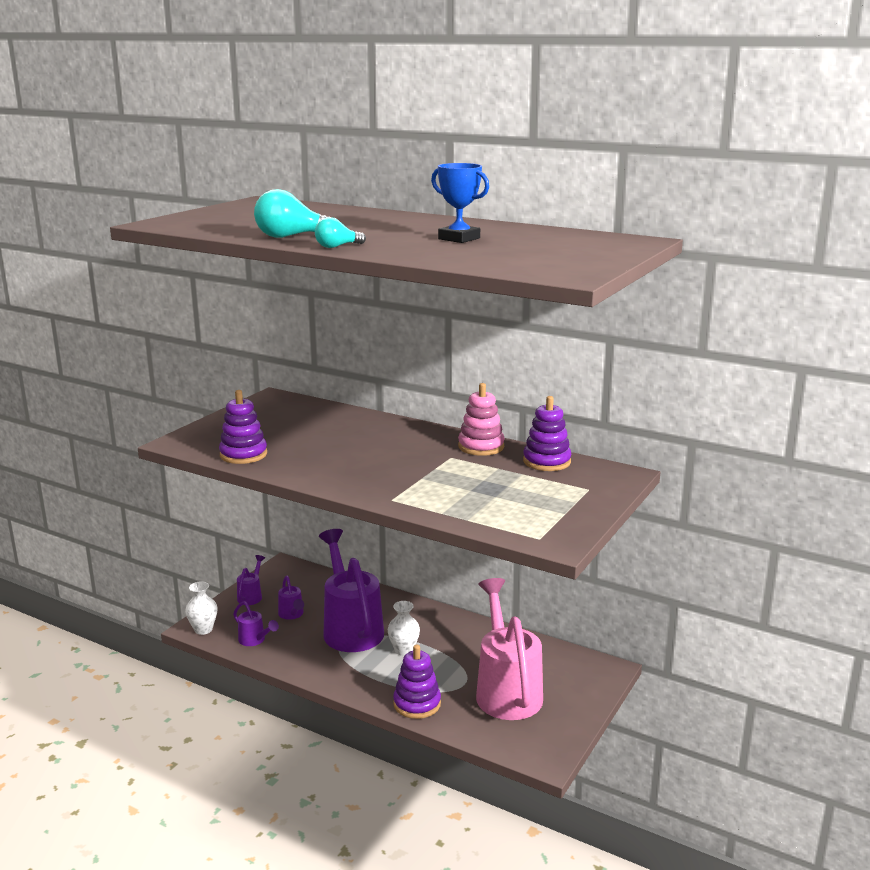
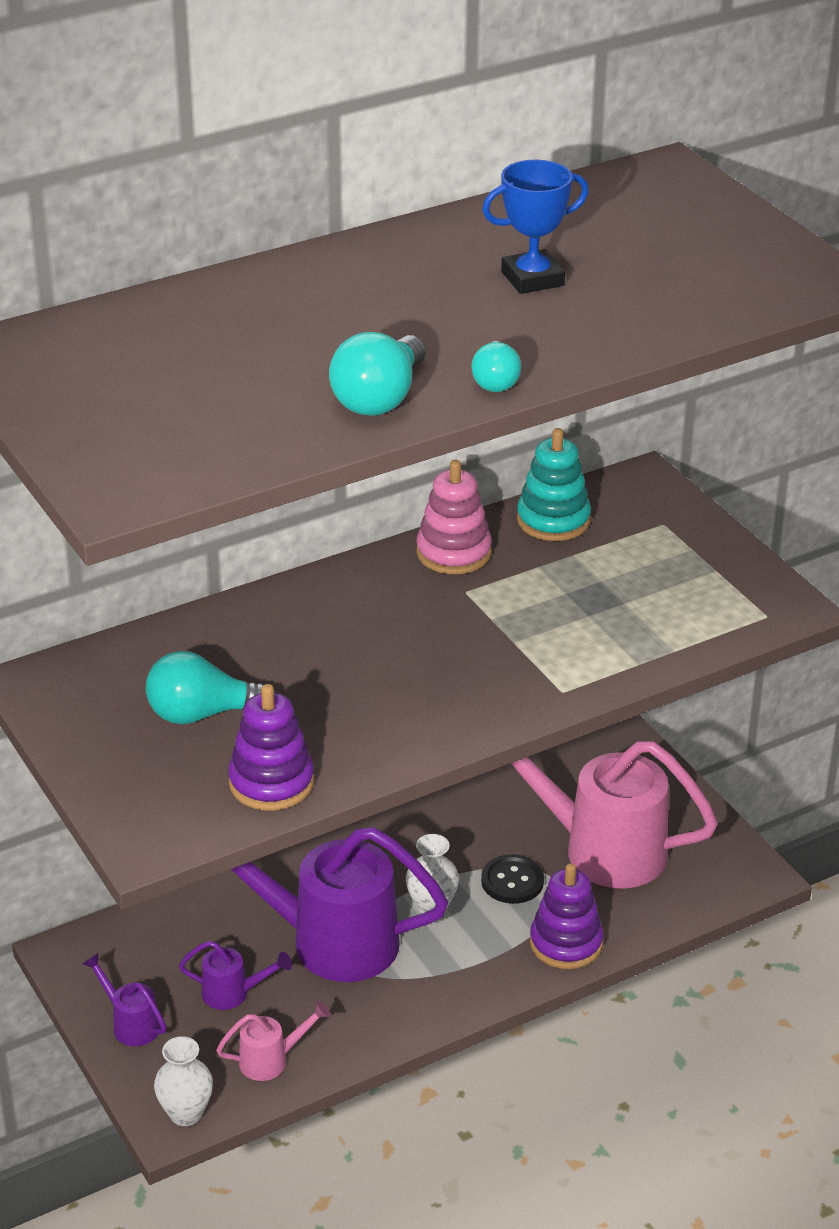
camera: 60 degrees left, 15 degrees up
(255, 640) = (272, 1060): purple watering can -> pink watering can
(282, 429) = (202, 714): none -> turquoise light bulb
(449, 669) = (512, 881): none -> black button
(546, 461) = (553, 520): purple stacking toy -> turquoise stacking toy

